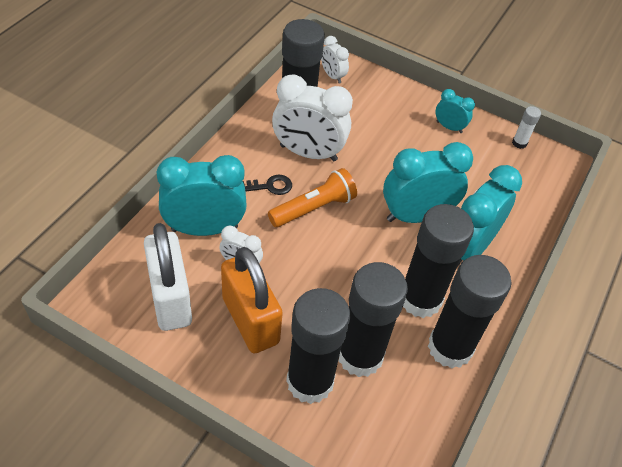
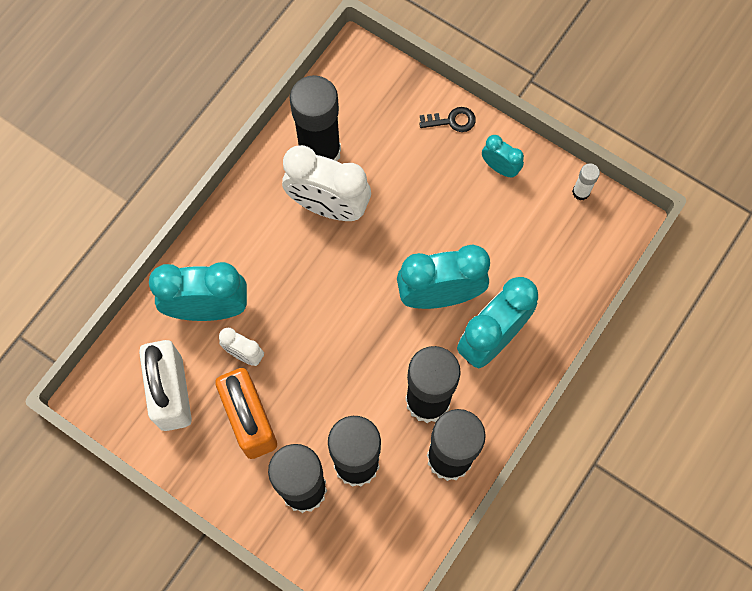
camera: 10 degrees right, 20 degrees up
(270, 186) = (281, 253): black key -> black key (452, 121)
(313, 208) = (327, 283): orange flashlight -> none
(332, 76) = (369, 88): white clock -> none

